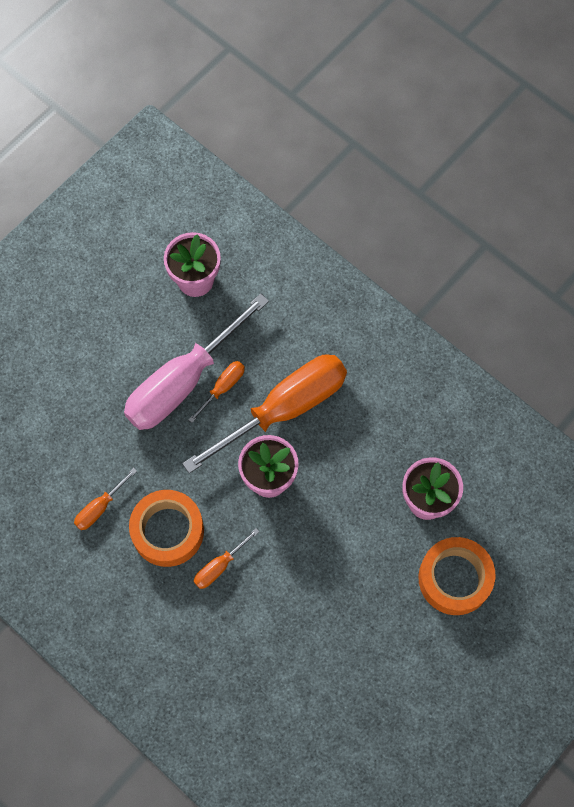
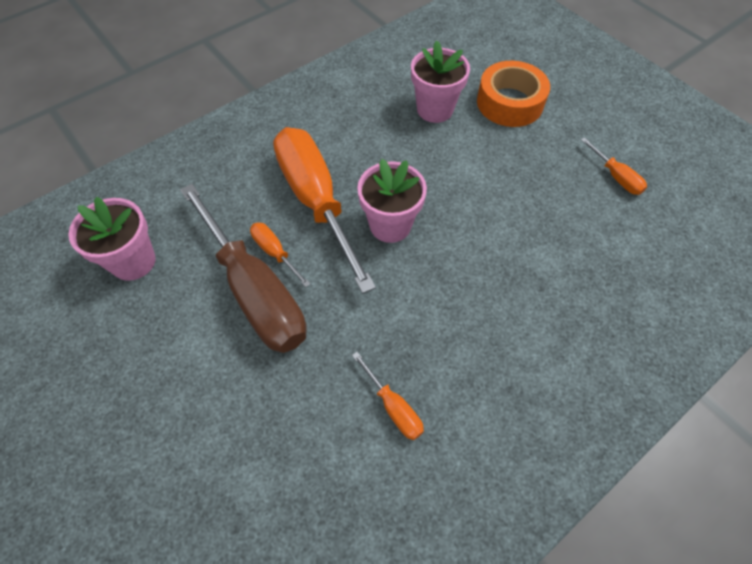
camera: 80 degrees left, 10 degrees down
(168, 531) = (435, 331): orange tape -> none
(183, 381) = (254, 290): pink screwdriver -> brown screwdriver
(220, 566) = (482, 284): orange screwdriver -> orange screwdriver (615, 176)

